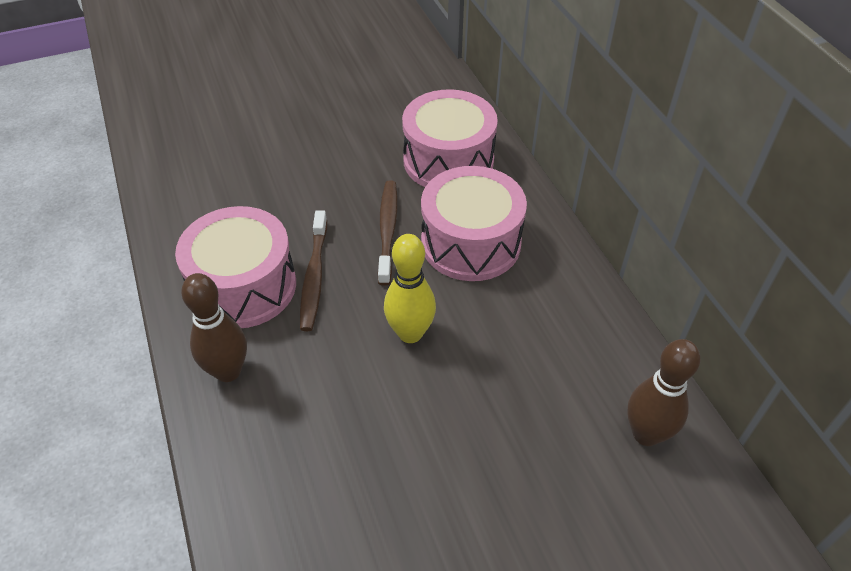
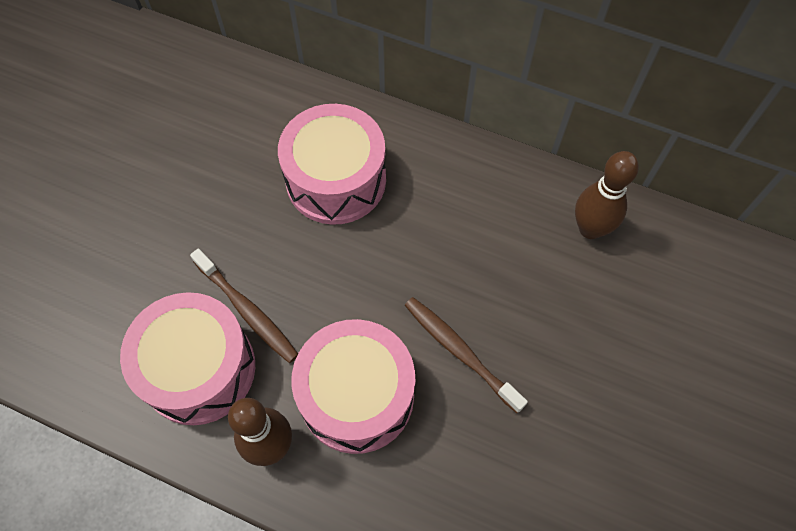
camera: 45 degrees left, 15 degrees up
(387, 230) = (261, 222): brown toothbrush -> brown toothbrush (460, 352)
(410, 333) = (371, 292): yellow bowling pin -> none
(448, 160) = (240, 119): pink drum -> pink drum (357, 396)

